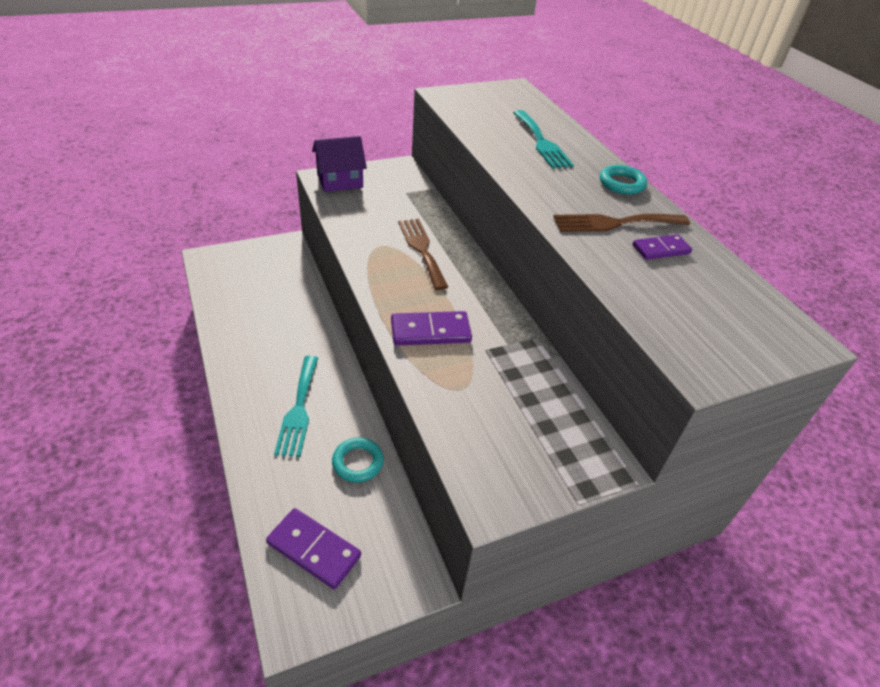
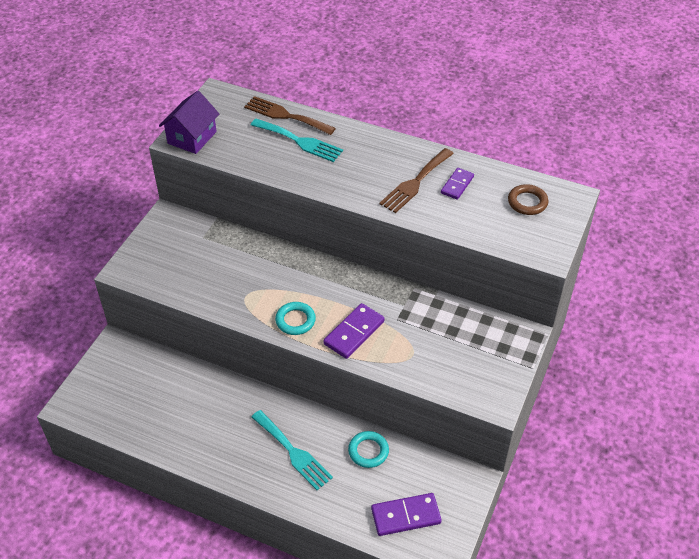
camera: 40 degrees left, 5 degrees up
(340, 181) = (142, 263): purple house -> purple house (192, 137)
(422, 249) = (275, 277): brown fork -> brown fork (285, 115)
(621, 183) = (385, 145): turquoise ring -> turquoise ring (295, 320)
(732, 310) = (527, 202): none -> brown ring

